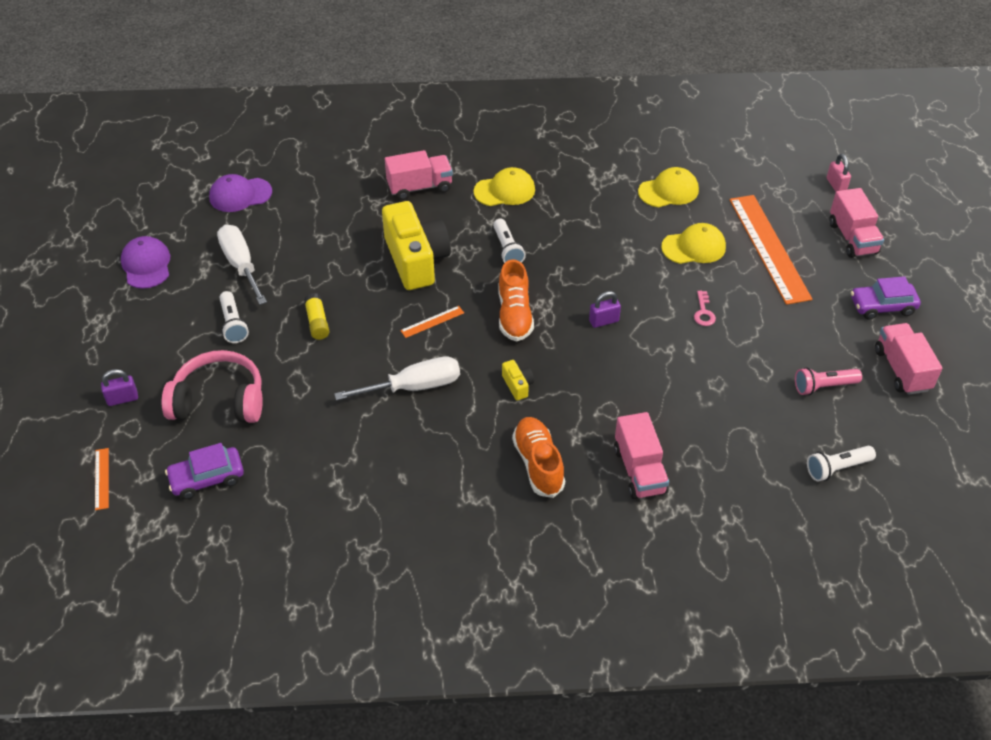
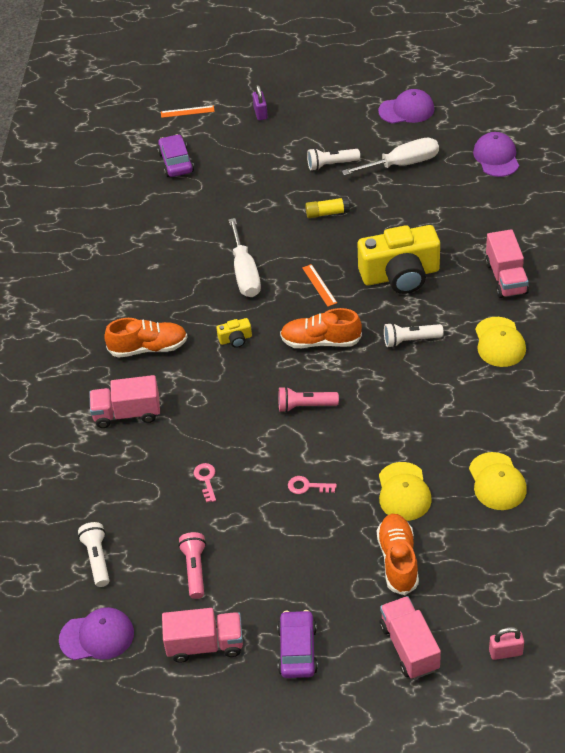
camera: 100 degrees right, 0 degrees up
(219, 400) = (250, 163): pink headphones -> none
(604, 321) = (305, 406): purple padlock -> pink flashlight
(714, 390) = (206, 480): none -> pink key
(768, 248) = (398, 560): orange ruler -> orange shoe
(852, 238) = (409, 647): pink truck -> pink truck turned 75 degrees clockwise
(925, 454) = (97, 636): none -> purple cap

